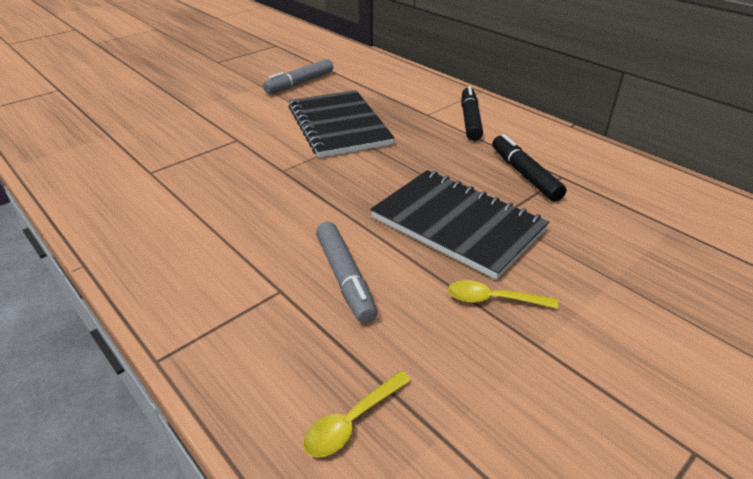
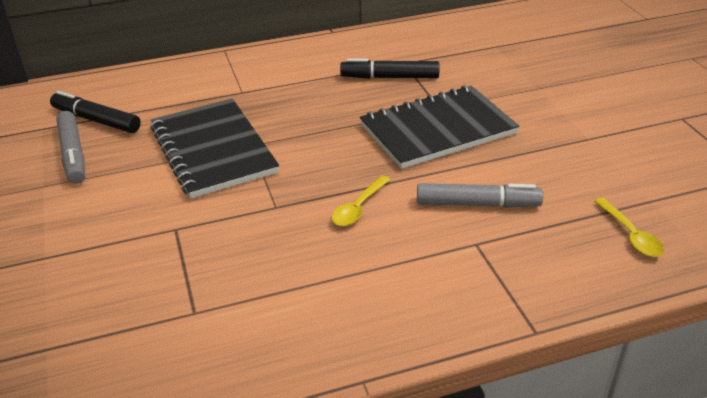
camera: 65 degrees left, 0 degrees up
(339, 126) = (213, 150): black notebook -> black notebook turned 60 degrees clockwise
(470, 120) = (276, 73): black marker -> black marker (96, 120)
(493, 299) = (535, 141): yellow spoon -> yellow spoon (358, 208)

